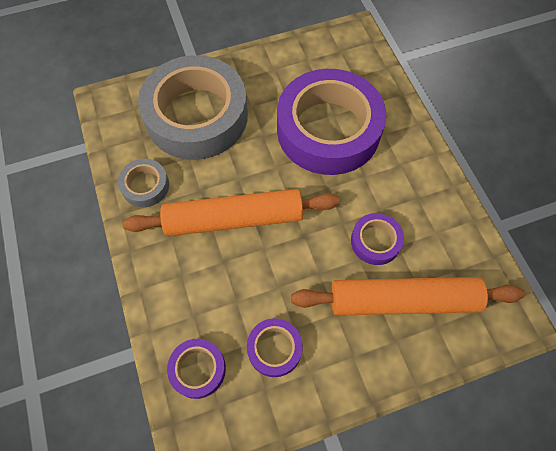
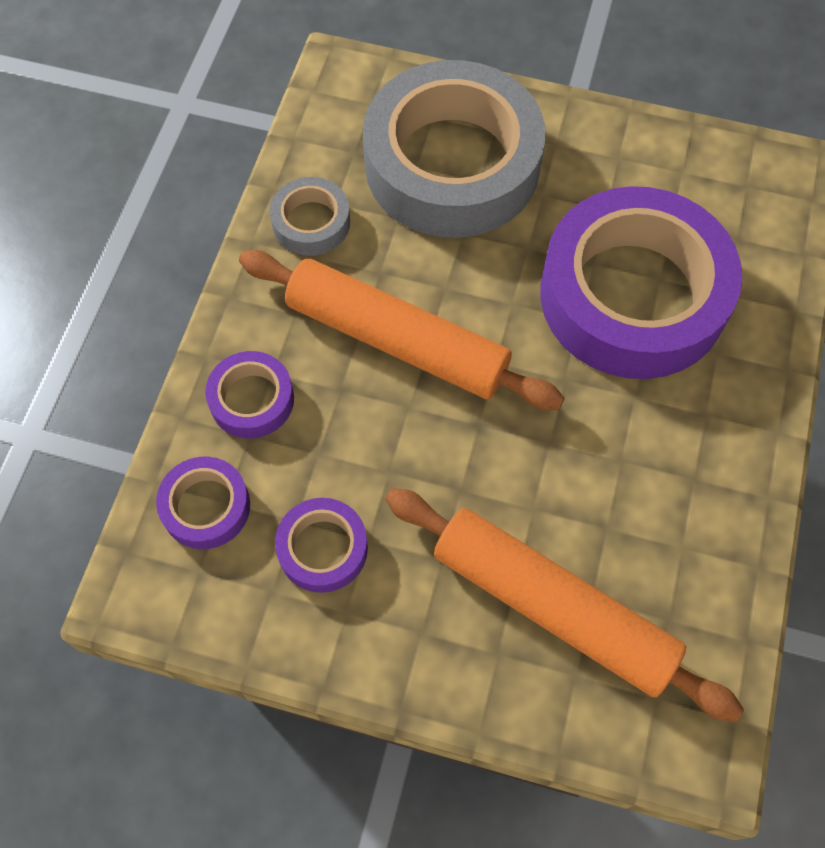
camera: 35 degrees right, 0 degrees up
(375, 241) = (577, 499): purple tape -> purple tape (252, 399)

